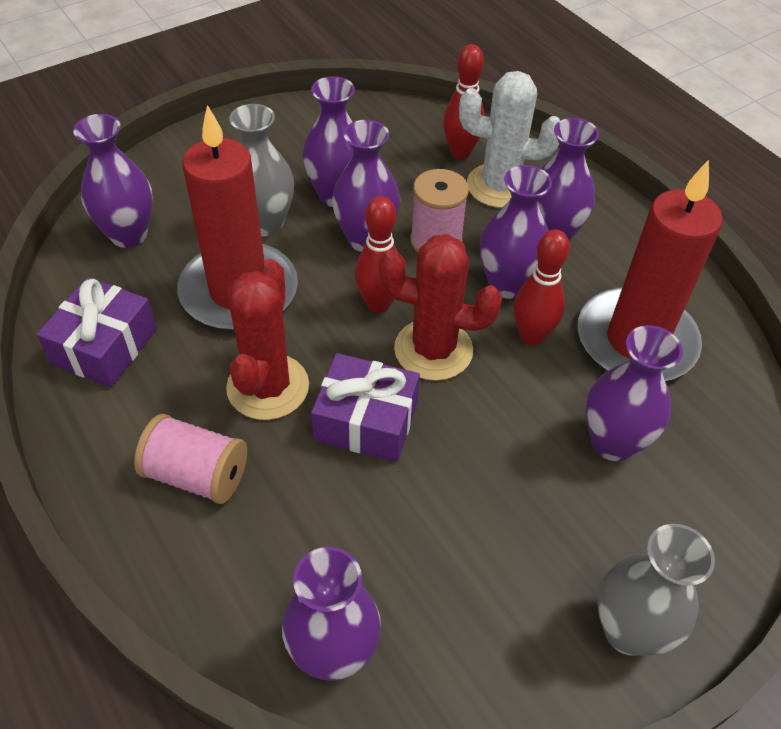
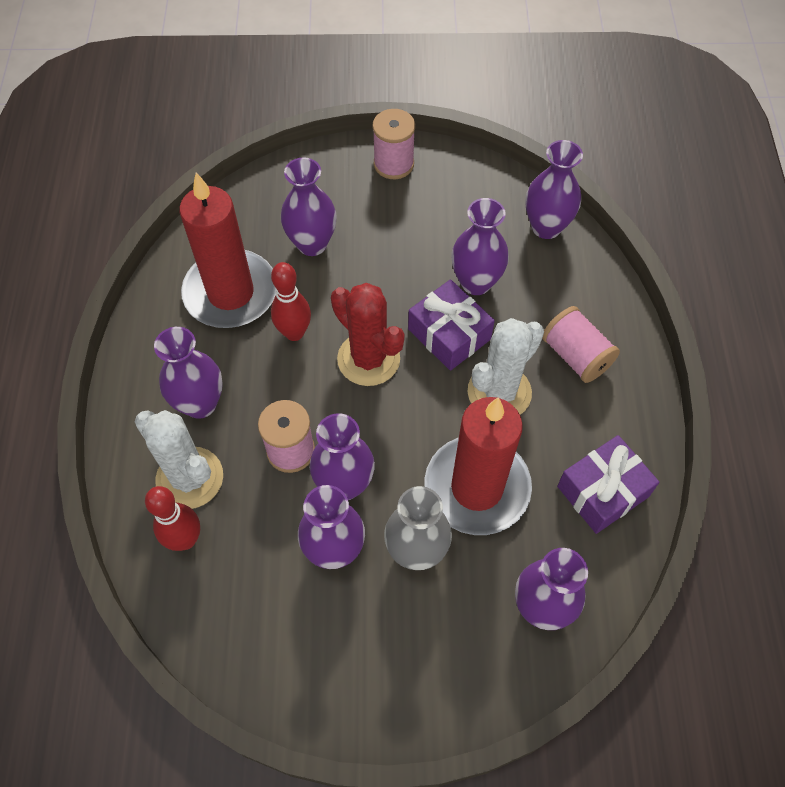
camera: 145 degrees left, 10 degrees up
(268, 387) = (499, 392): red cactus -> white cactus
(378, 304) = (379, 416): red bowling pin -> none
(507, 284) = (273, 381): purple vase -> purple vase (476, 282)
(628, 630) = (393, 164): grey vase -> pink spool

